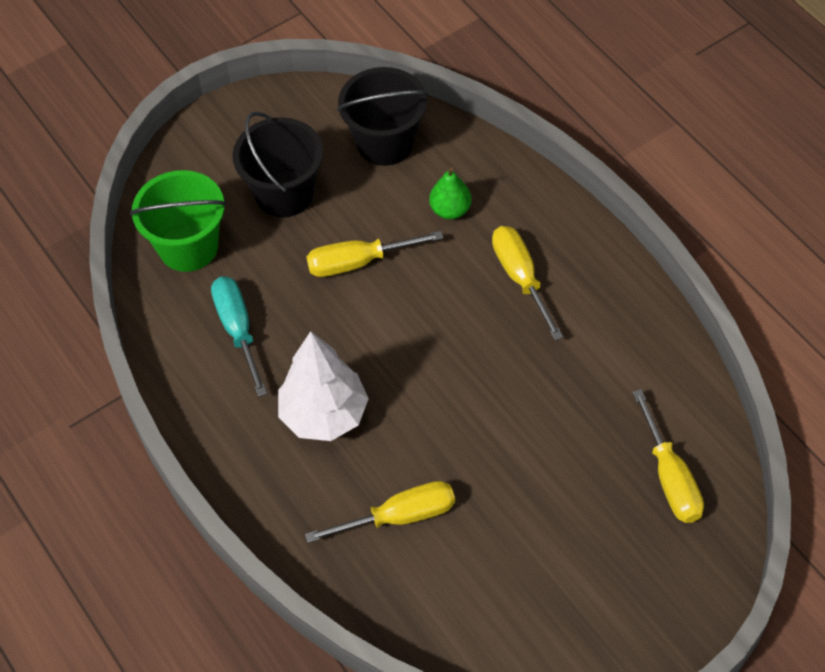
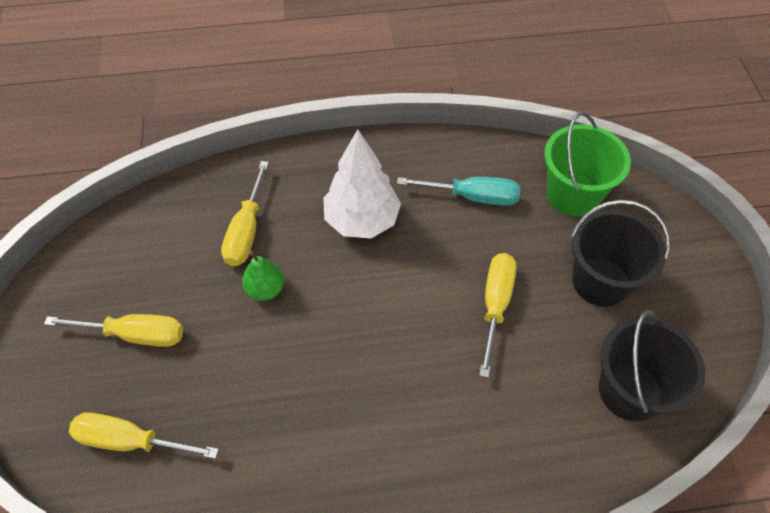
camera: 115 degrees right, 0 degrees up
(450, 210) = (518, 409): green pear -> green pear (265, 289)
(521, 278) = (405, 430): yellow screwdriver -> yellow screwdriver (134, 334)

